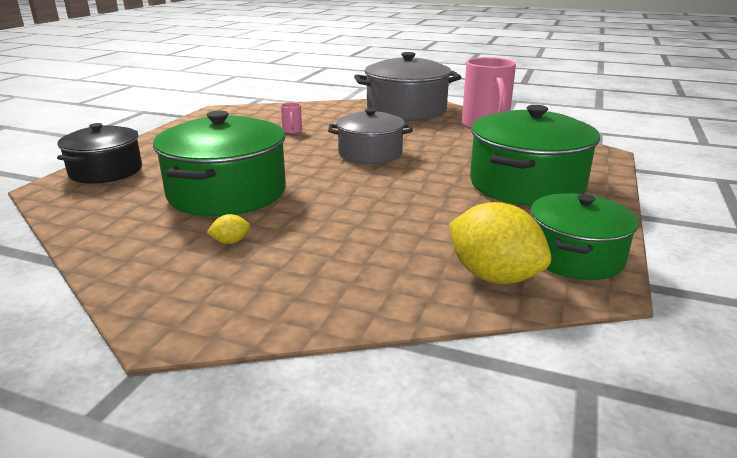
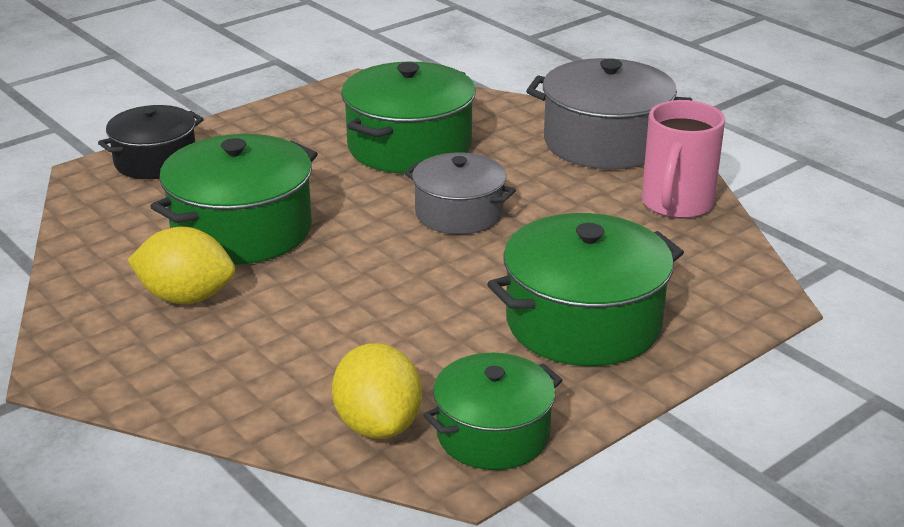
camera: 30 degrees right, 5 degrees up
(231, 242) = (186, 297): yellow lemon -> yellow lemon, size x2.38
(292, 131) = (409, 146): pink mug -> green pot

